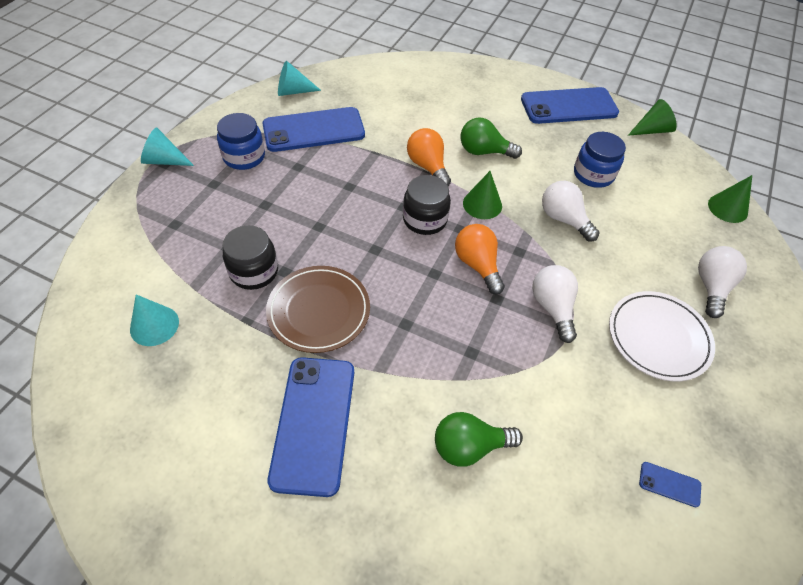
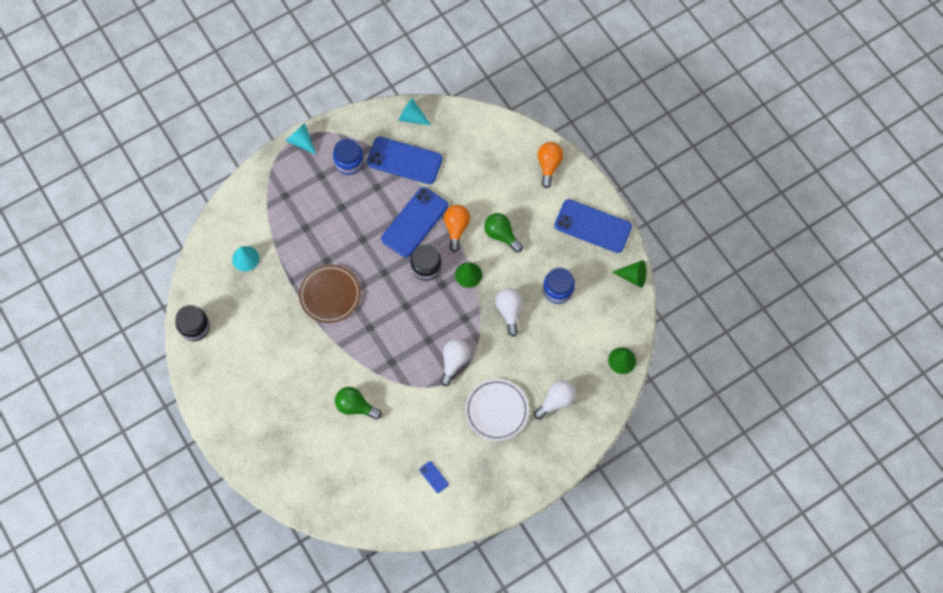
camera: 35 degrees right, 15 degrees up
(254, 271) = (310, 251): black jar -> black jar (195, 327)
(314, 423) = (292, 354): blue phone -> blue phone (415, 222)
(477, 265) = (434, 314): orange light bulb -> orange light bulb (548, 166)

